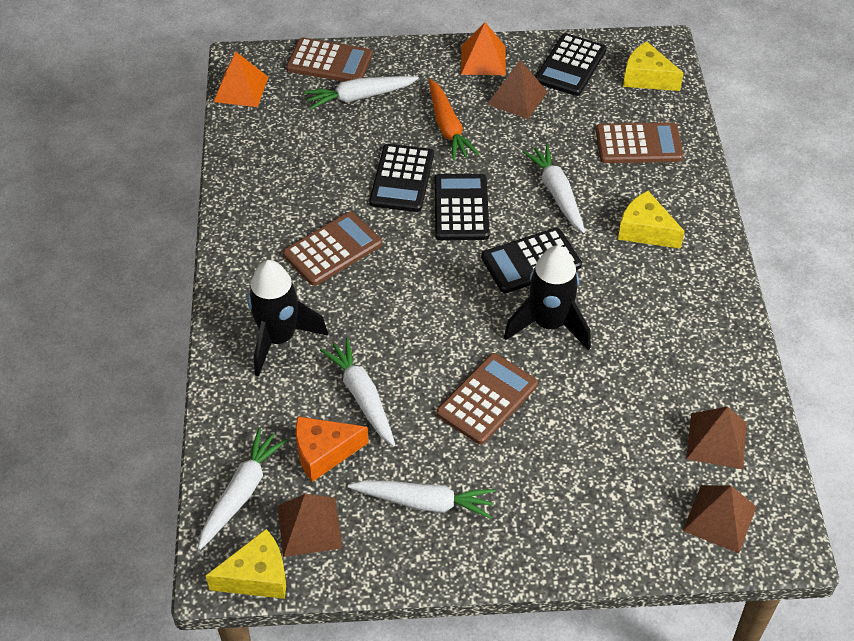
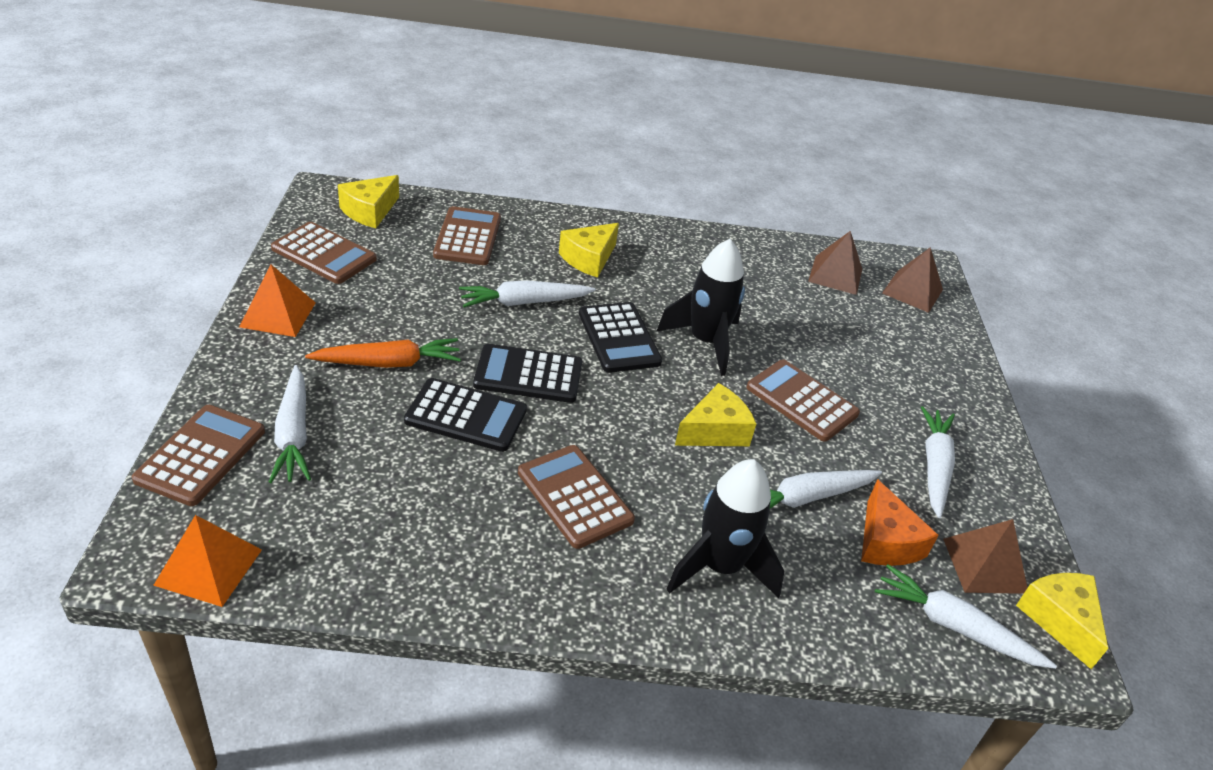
camera: 90 degrees left, 10 degrees down
(427, 333) = (714, 431): none -> yellow cheese
(517, 98) = (360, 301): brown pyramid -> none
(570, 65) = (324, 254): black calculator -> brown calculator

